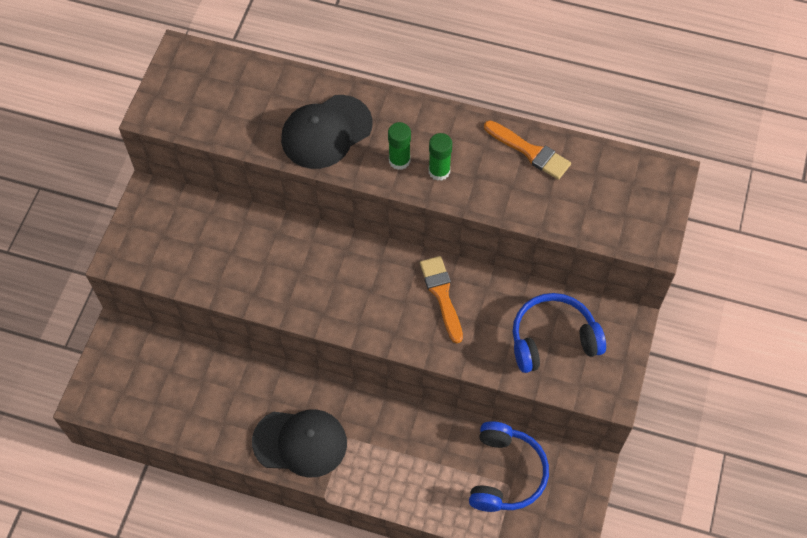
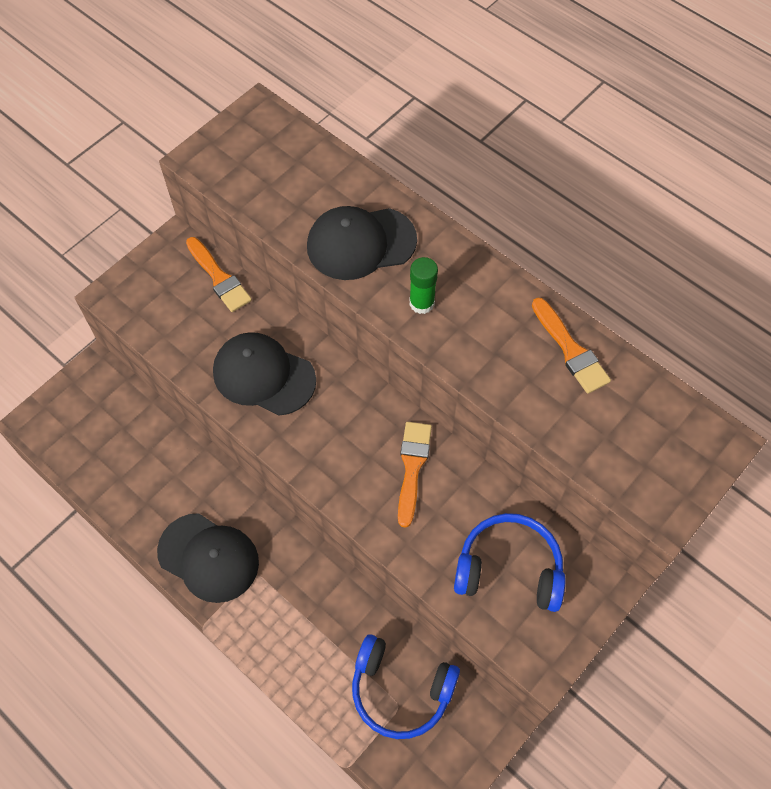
camera: 25 degrees right, 0 degrees up
(203, 208) = (219, 278): none -> orange brush
(285, 273) = (263, 375): none -> black cap
(439, 171) = (458, 331): green glue stick -> none
(505, 473) = (401, 690): blue headphones -> blue headphones turned 75 degrees clockwise

